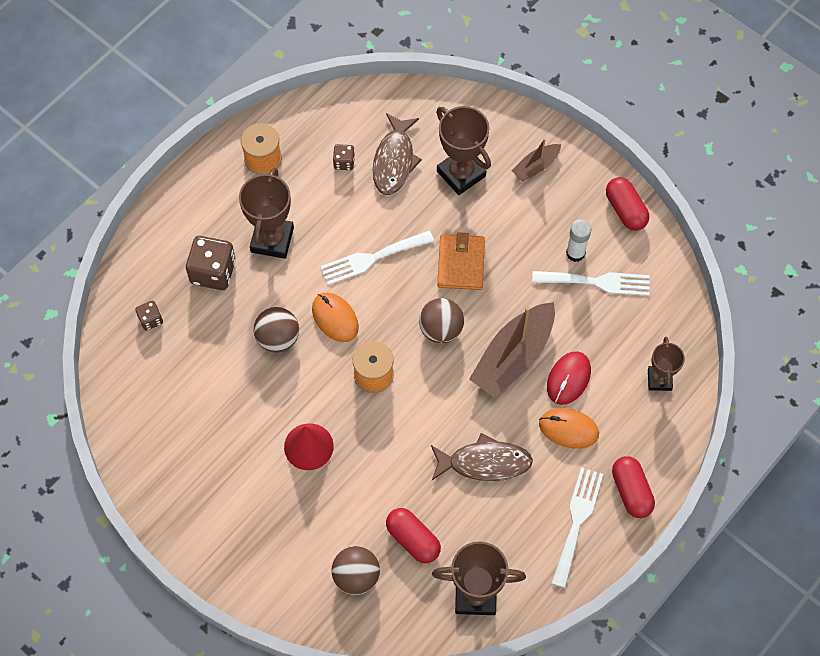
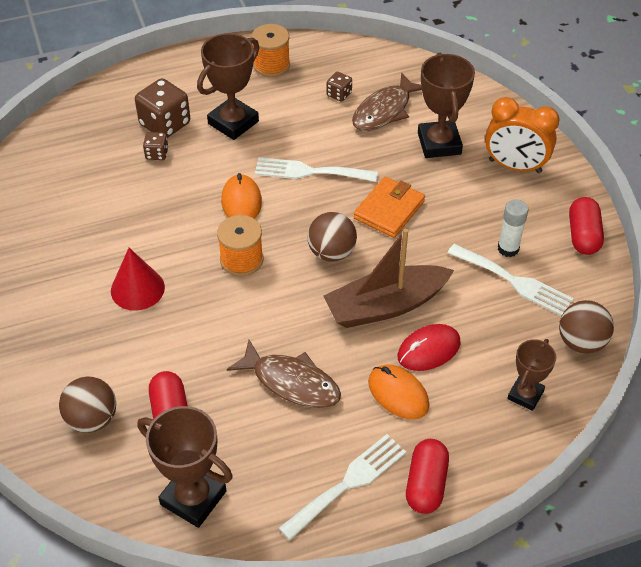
camera: 30 degrees right, 15 degrees down
(150, 320) = (85, 135): brown dice -> brown dice (157, 154)
(278, 338) = (179, 194): brown ball -> brown ball (581, 342)
(535, 166) = (515, 166): brown boat -> orange clock

